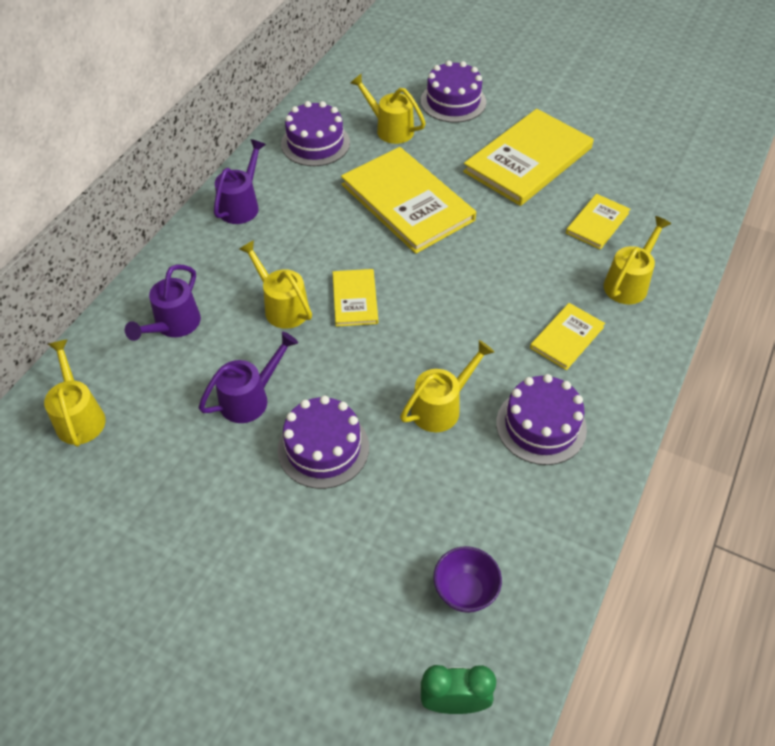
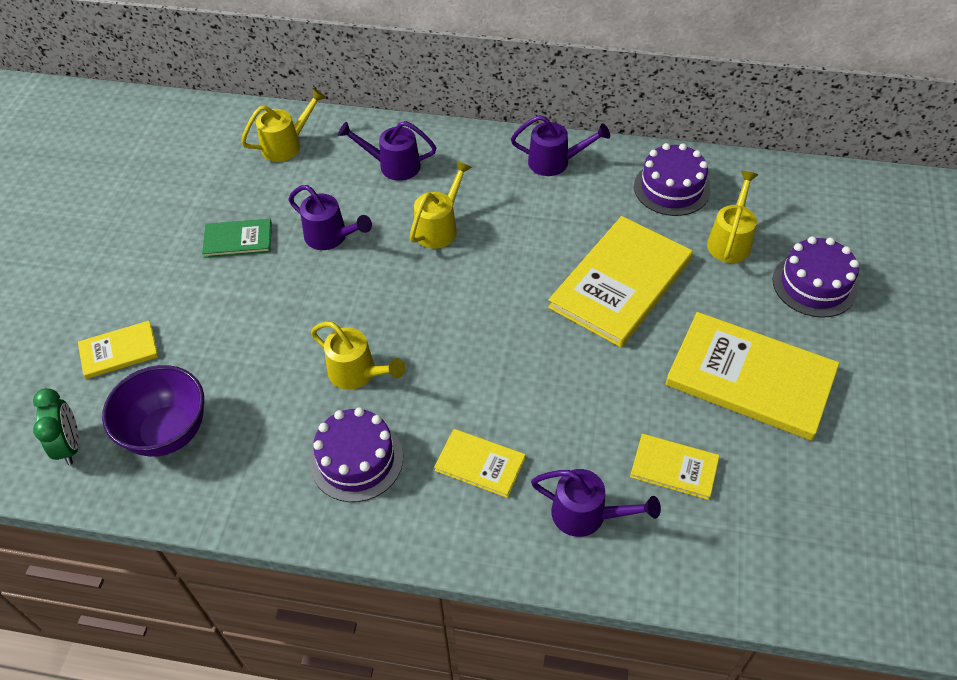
camera: 75 degrees right, 0 degrees up
(210, 488) = (238, 240): none -> green book
(323, 448) = (291, 299): purple cake -> none
(355, 299) = (468, 276): yellow book -> yellow book (119, 351)
(465, 591) = (168, 433): purple bowl -> purple bowl, size x1.64
(629, 283) = (587, 515): yellow watering can -> purple watering can

